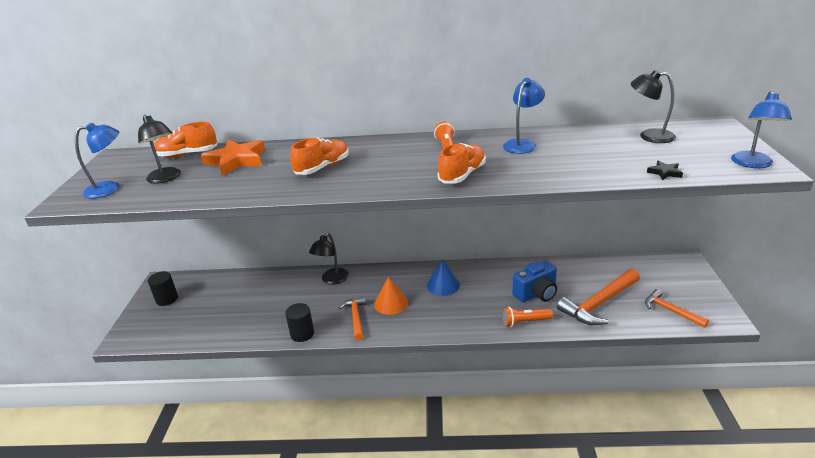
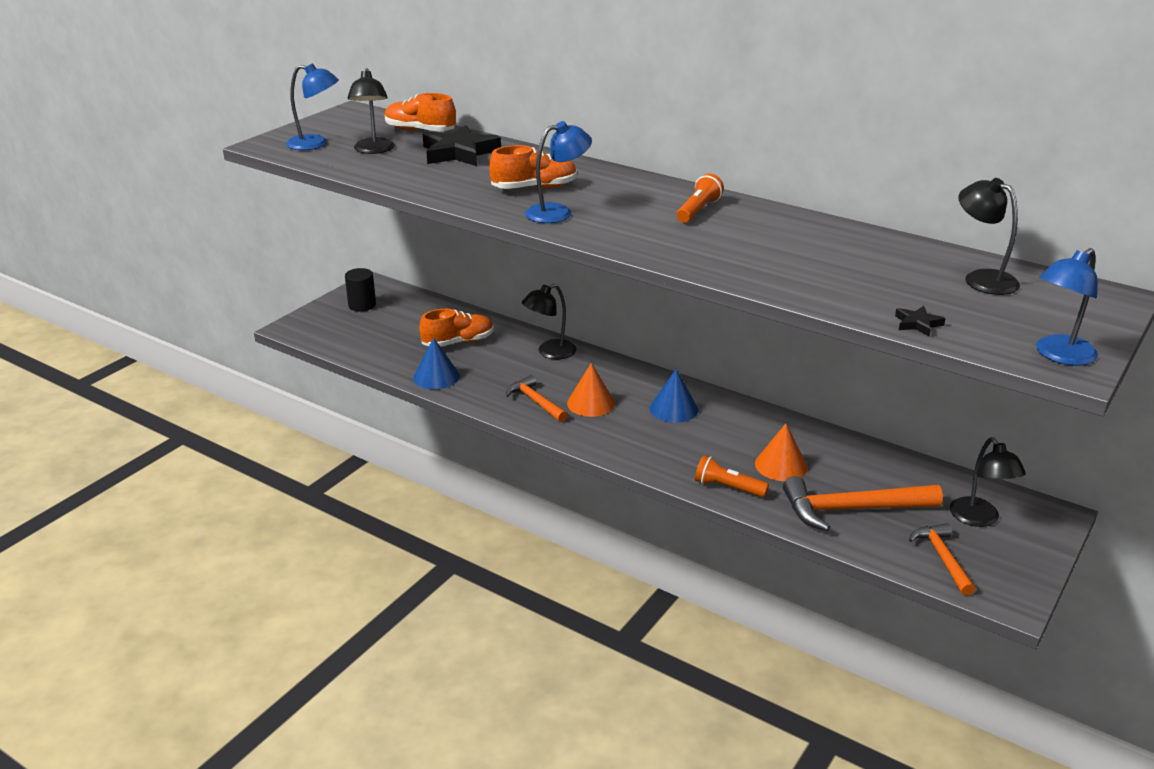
camera: 30 degrees right, 0 degrees up
(236, 161) = (459, 153): orange star -> black star
(271, 330) = (436, 377): none -> blue cone
(302, 334) = (464, 394): black cylinder -> none
(356, 318) = (536, 402): orange hammer -> orange hammer turned 60 degrees counterclockwise
(462, 175) = (670, 245): orange shoe -> orange shoe (458, 342)
(522, 144) = (797, 235): blue lamp -> blue lamp (558, 212)
(536, 294) = (781, 465): blue camera -> orange cone
(659, 279) = (979, 519): none -> black lamp

